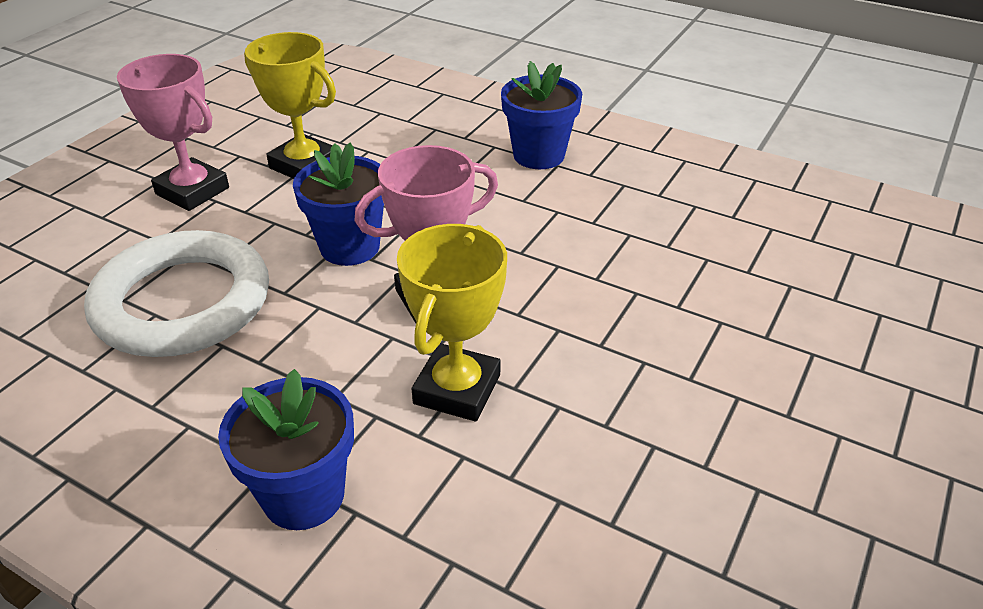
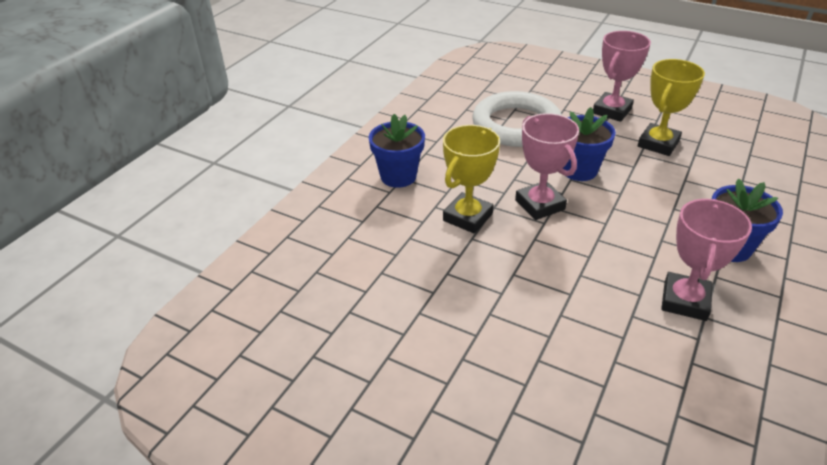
camera: 90 degrees right, 0 degrees up
(457, 389) = (467, 217): yellow trophy -> yellow trophy turned 75 degrees counterclockwise
(635, 203) = (685, 301): none -> pink trophy

